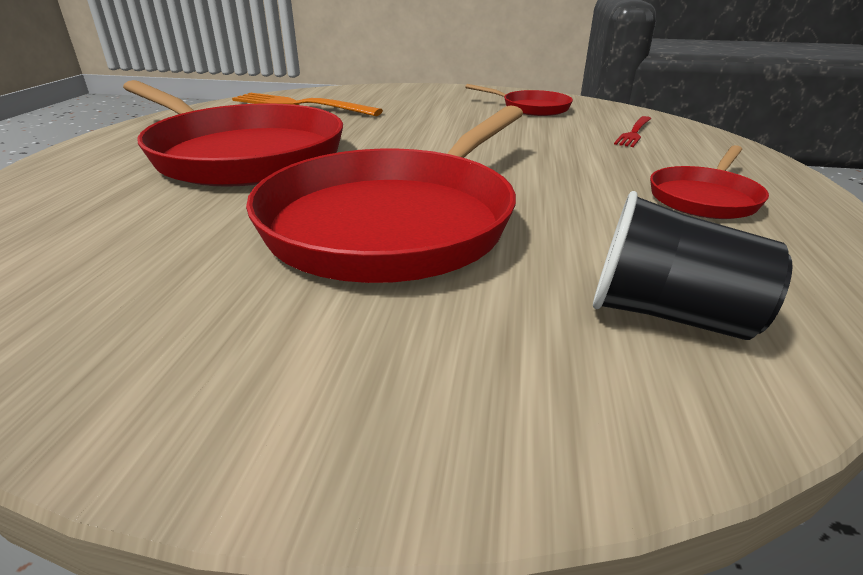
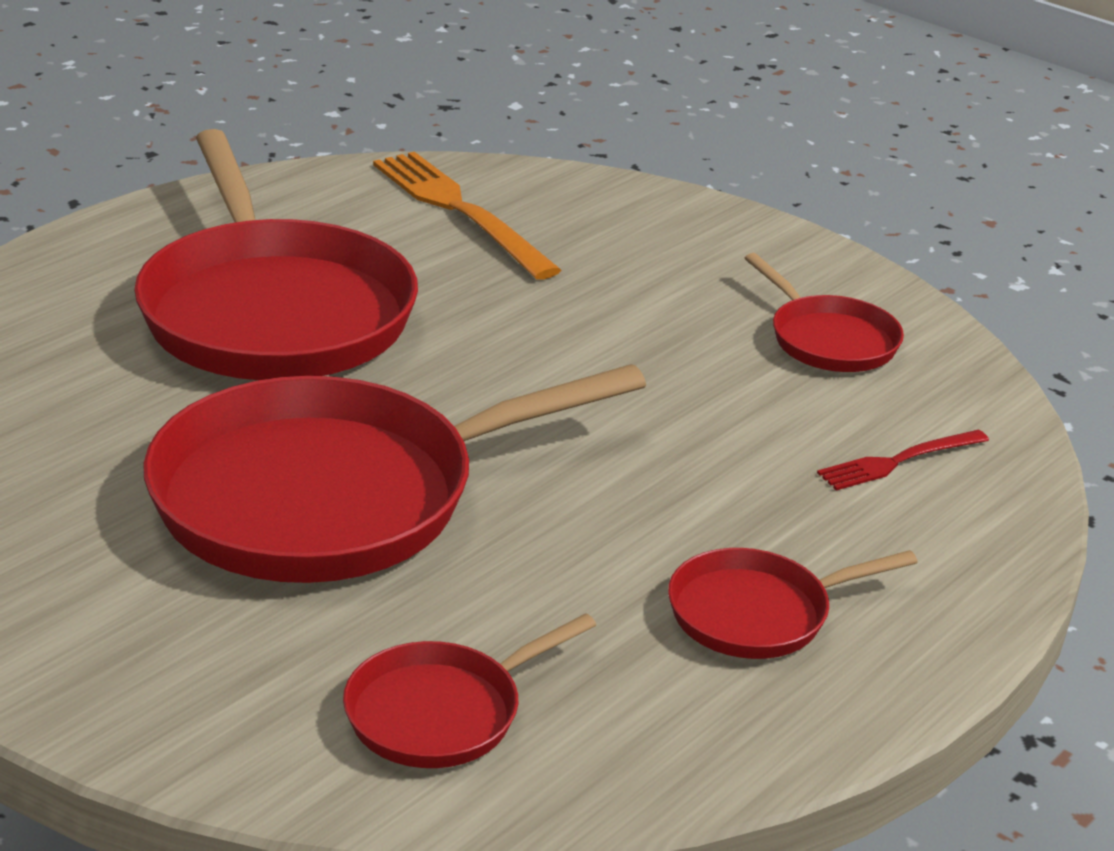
camera: 30 degrees right, 0 degrees up
(668, 315) = (441, 712): black cup -> red pan

